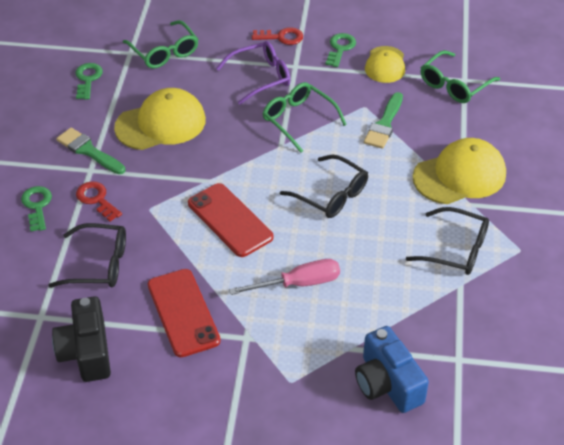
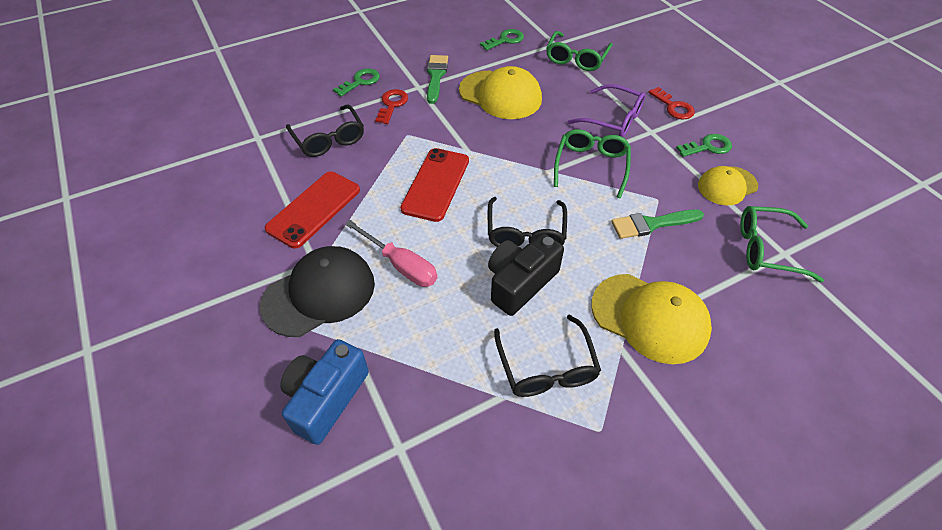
camera: 55 degrees right, 5 degrees up
(86, 352) = (238, 177): black camera -> black camera (520, 283)
(284, 347) = (319, 293): none -> black cap

